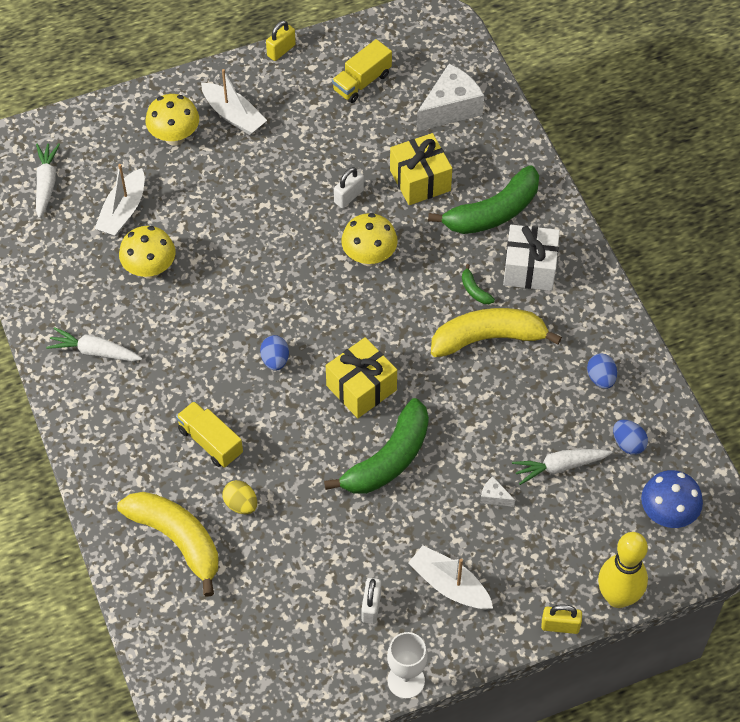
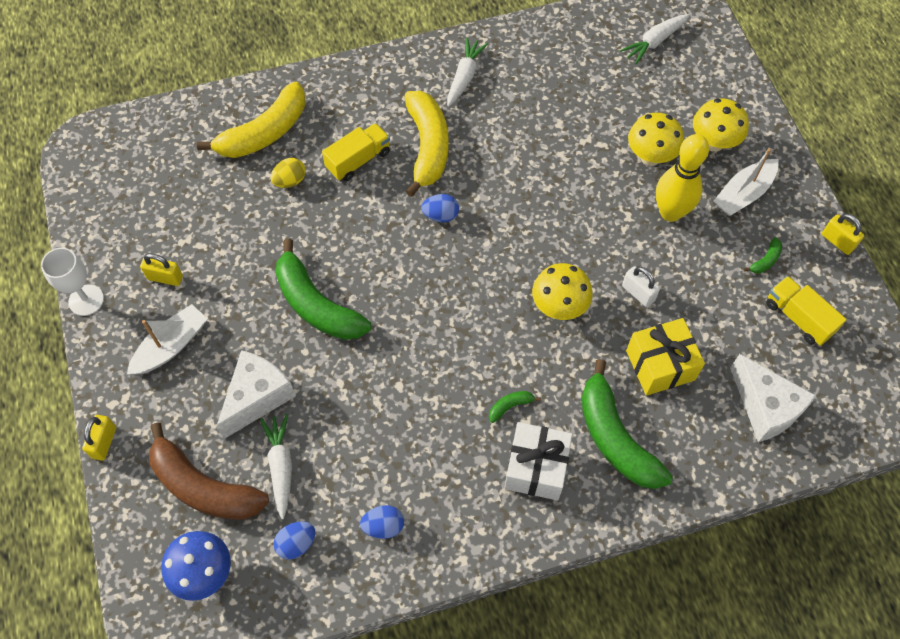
camera: 95 degrees right, 5 degrees up
(46, 183) = (654, 42): white carrot -> white carrot turned 135 degrees clockwise
(123, 211) = (621, 99): white boat -> none
(150, 269) = (552, 119): yellow mushroom -> yellow mushroom (650, 156)
(305, 102) = (765, 260): none -> green banana
(361, 388) = (400, 287): yellow gift -> none
(371, 607) = (165, 278): white padlock -> yellow padlock
(488, 338) = (447, 413): yellow banana -> yellow banana (427, 147)
(494, 497) = (257, 397): white cheese -> white cheese, size x2.33
(589, 528) = (203, 486): none -> brown banana
(617, 597) = (121, 504): yellow bowling pin -> yellow bowling pin (670, 212)

